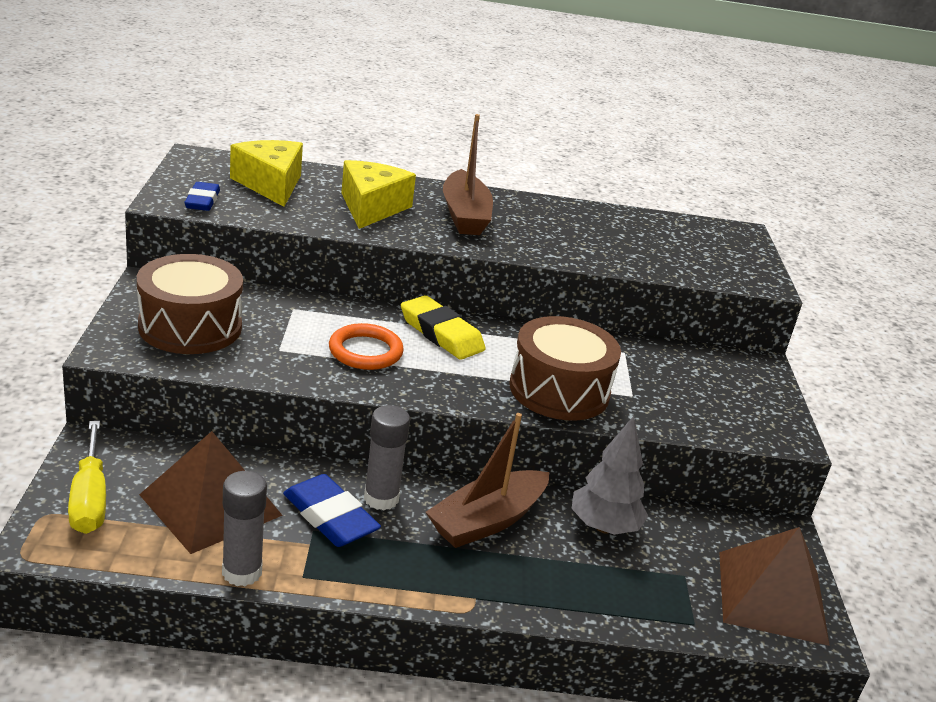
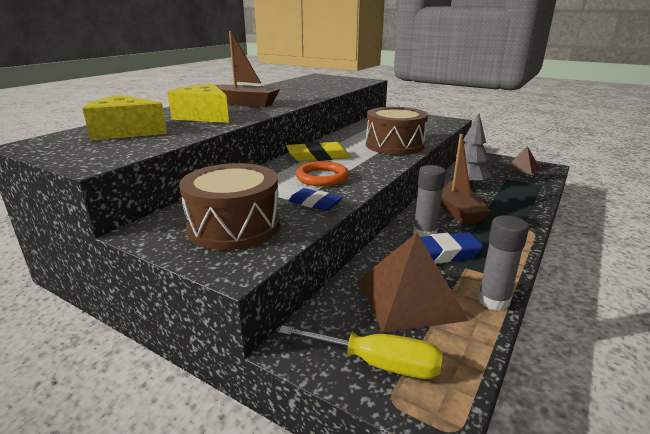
camera: 55 degrees left, 5 degrees down
(202, 201) = (114, 152): blue eraser -> blue eraser (314, 203)
(772, 597) = (522, 168): brown pyramid -> brown pyramid, size x0.55

